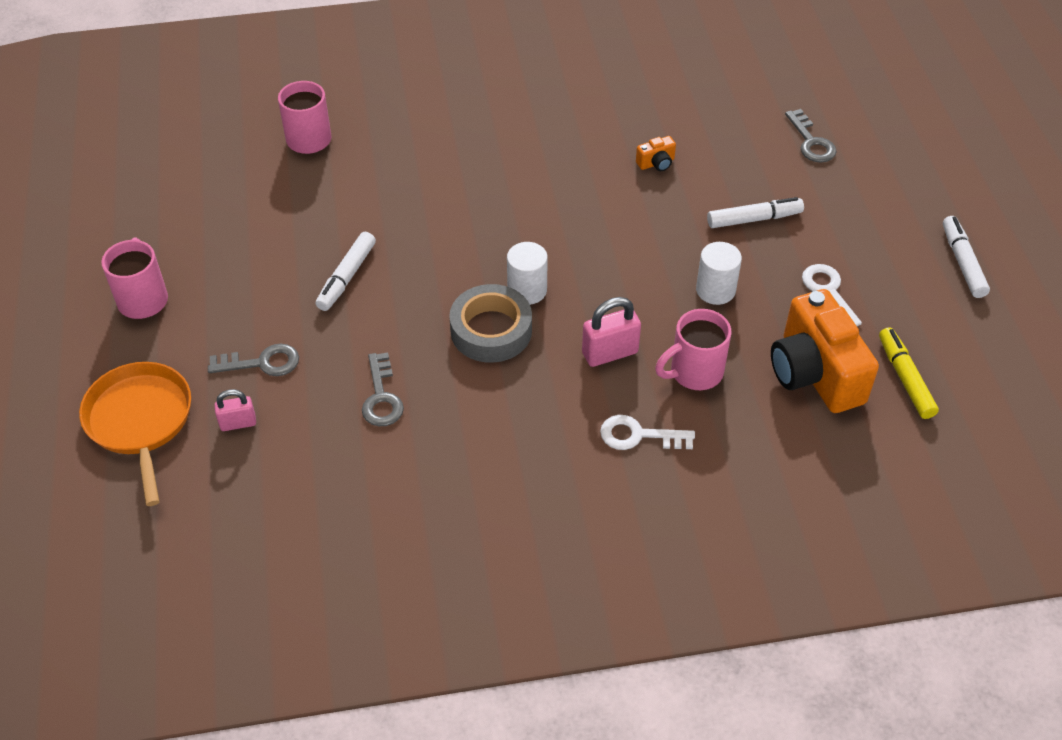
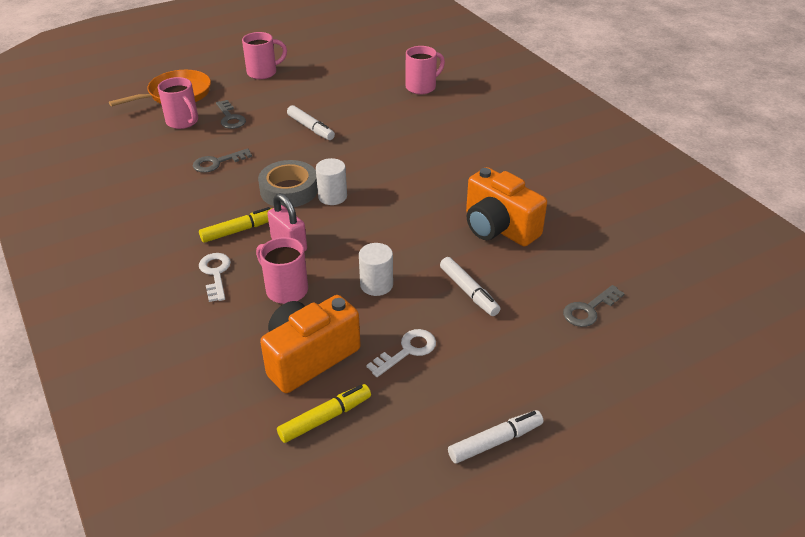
camera: 70 degrees right, 10 degrees down
(238, 423) = (183, 122): pink padlock -> pink mug
(347, 277) = (310, 128): white marker -> white marker turned 135 degrees counterclockwise
(558, 398) = (239, 230): none -> yellow marker
(656, 163) = (498, 228): orange camera -> orange camera, size x2.49

